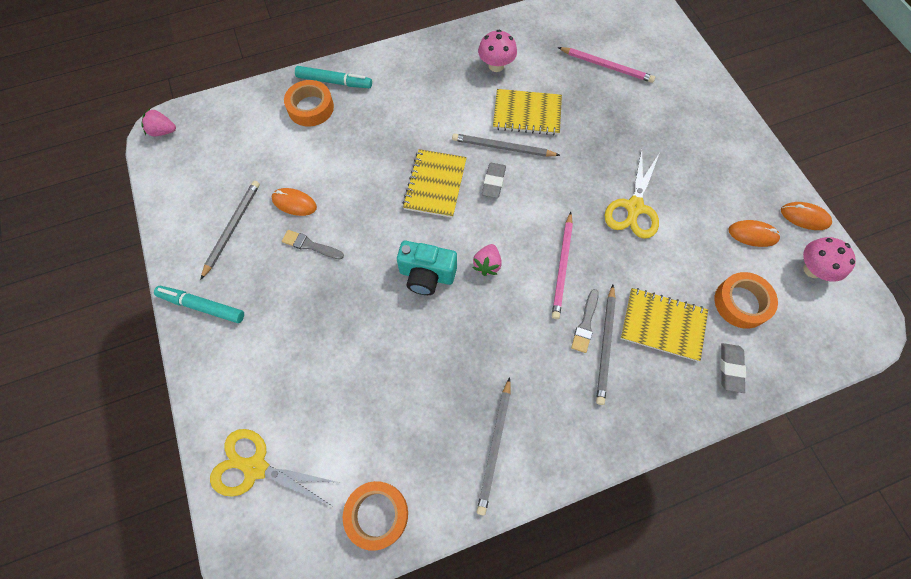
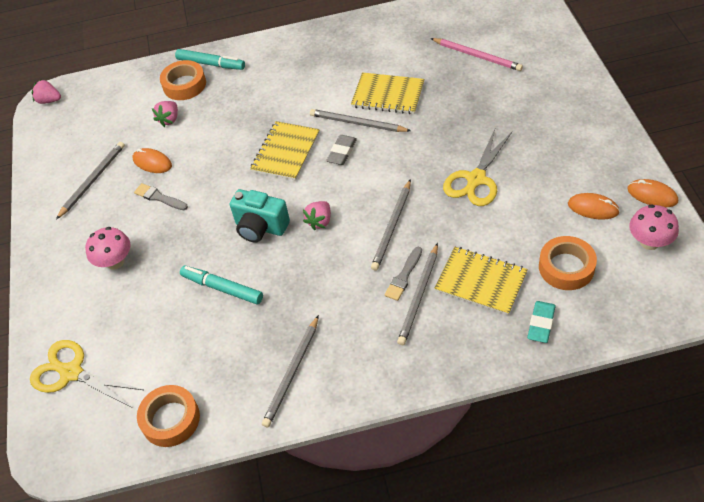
camera: 15 degrees right, 15 degrees down
(202, 306) = (53, 242): turquoise marker -> turquoise marker (222, 288)
(302, 150) = (169, 119): none -> pink strawberry
(496, 66) = (367, 53): pink mushroom -> pink mushroom (115, 262)
(562, 266) = (392, 226): pink pencil -> grey pencil
(730, 368) = (541, 324): grey eraser -> turquoise eraser

